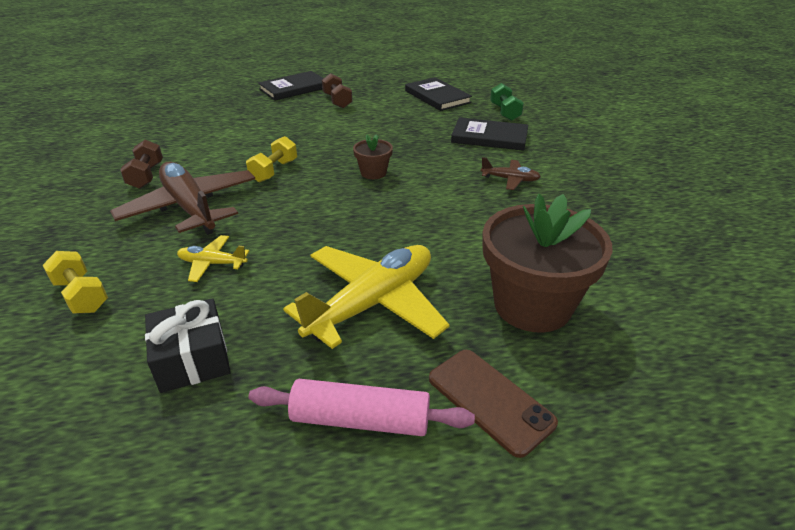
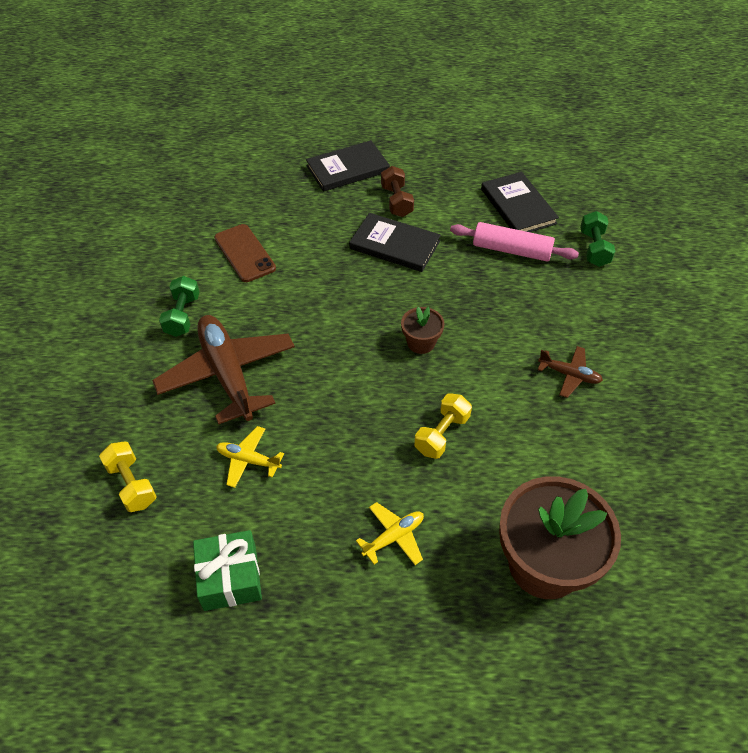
camera: 10 degrees right, 15 degrees up
(146, 176) = (182, 315): brown dumbbell -> green dumbbell
(192, 359) = (230, 578): black gift -> green gift
(274, 171) = (315, 325): yellow dumbbell -> yellow dumbbell (442, 434)
(360, 419) = (366, 667): pink rolling pin -> pink rolling pin (511, 250)
(372, 303) = (393, 537): yellow plane -> yellow plane, size x0.47
(489, 137) = (564, 295): black book -> black book (395, 245)
(490, 400) = (479, 667): brown phone -> brown phone (245, 253)

